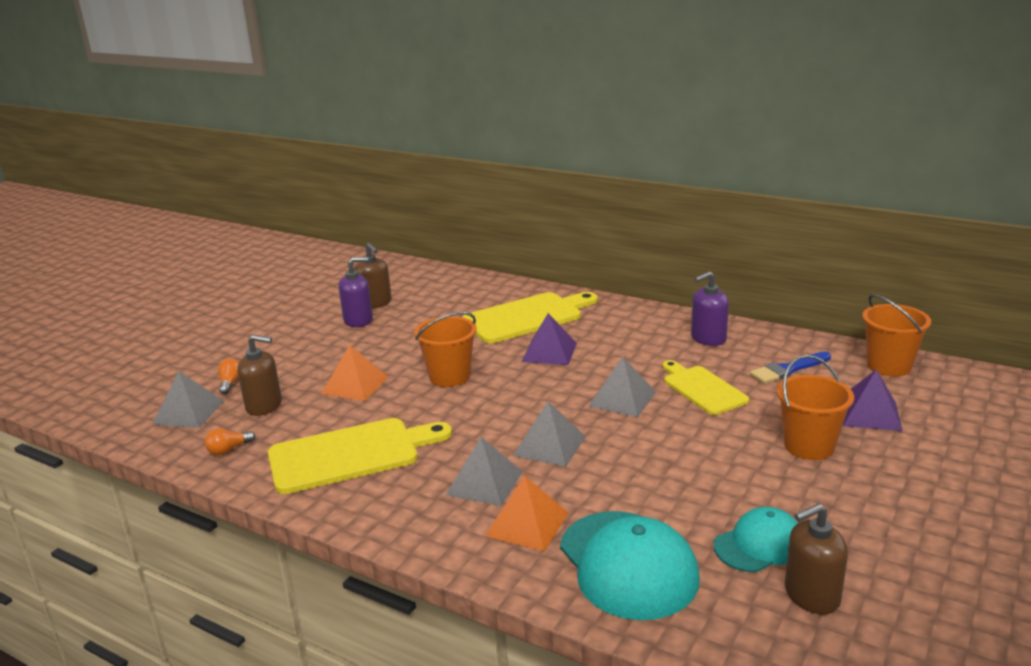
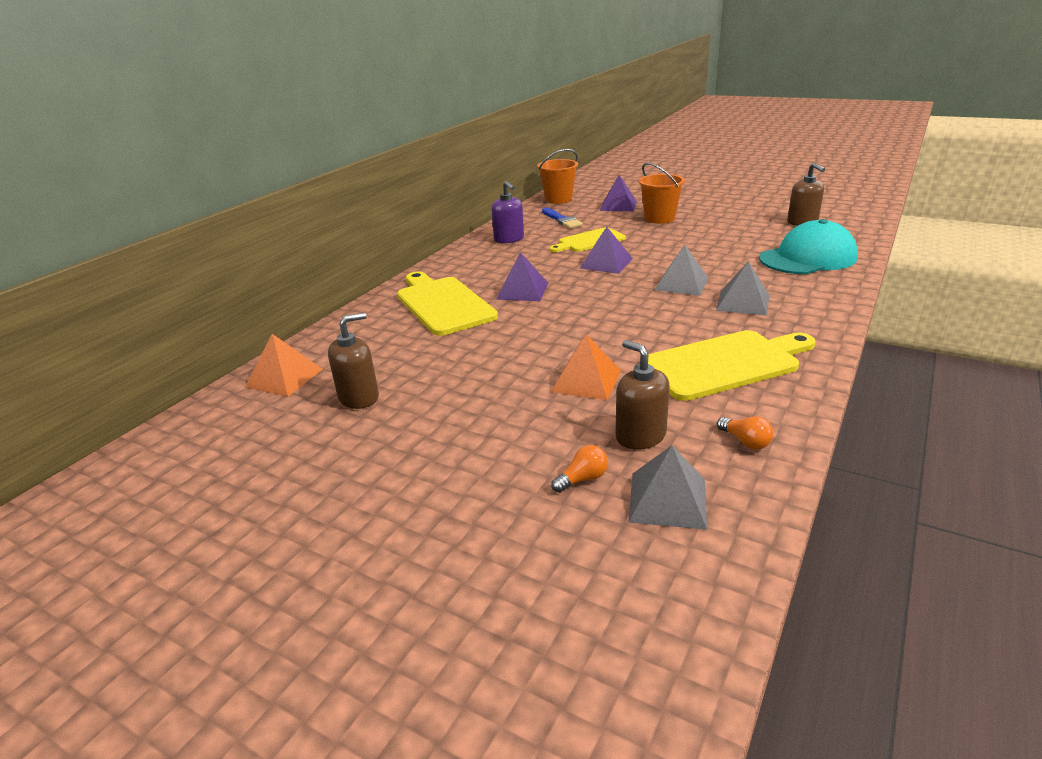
camera: 90 degrees left, 5 degrees up
(230, 383) = (583, 479): orange light bulb -> orange light bulb turned 150 degrees clockwise
(264, 406) = (640, 436): brown soap dispenser -> brown soap dispenser turned 45 degrees counterclockwise
(351, 454) = (725, 363): yellow cutting board -> yellow cutting board turned 90 degrees clockwise
(358, 320) = (410, 403): purple soap dispenser -> none
(449, 377) = (568, 331): orange bucket -> none
(527, 524) = (785, 286): orange pyramid -> orange pyramid (284, 377)
(622, 399) = (606, 263): grey pyramid -> purple pyramid
(759, 545) = (766, 230): turquoise cap -> none

